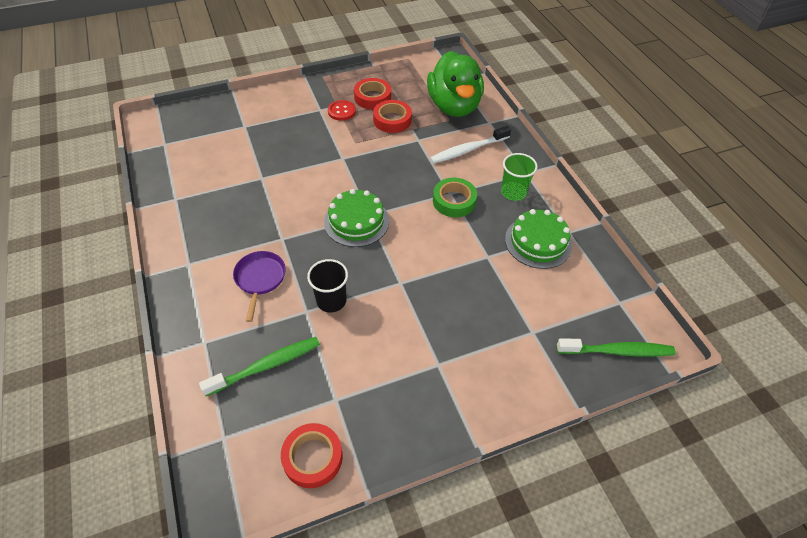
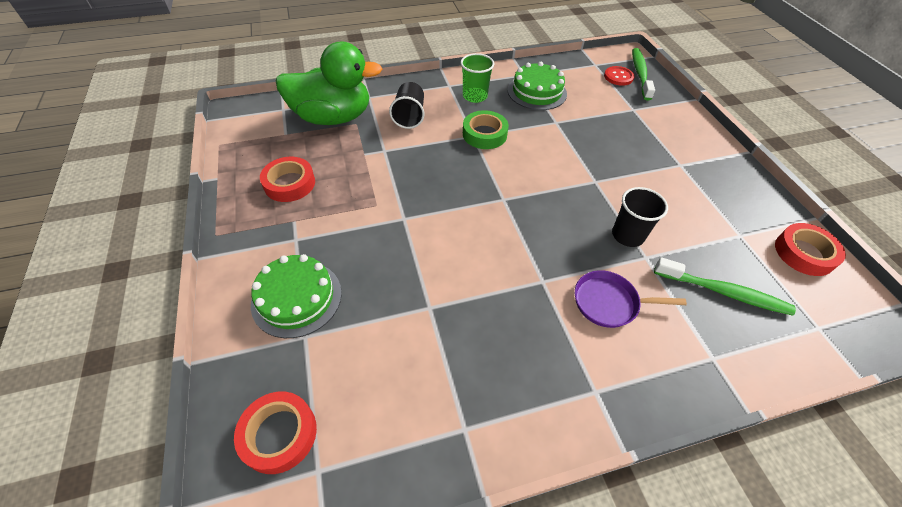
camera: 85 degrees left, 0 degrees up
(266, 366) = (724, 292): green toothbrush -> green toothbrush turned 135 degrees clockwise
(341, 111) = (308, 216): red button -> red button (618, 77)
(356, 221) = (513, 210): green cake -> green cake (296, 298)
(392, 120) = (342, 169): red tape -> red tape (279, 434)
(468, 150) = (409, 116): white toothbrush -> black cup

